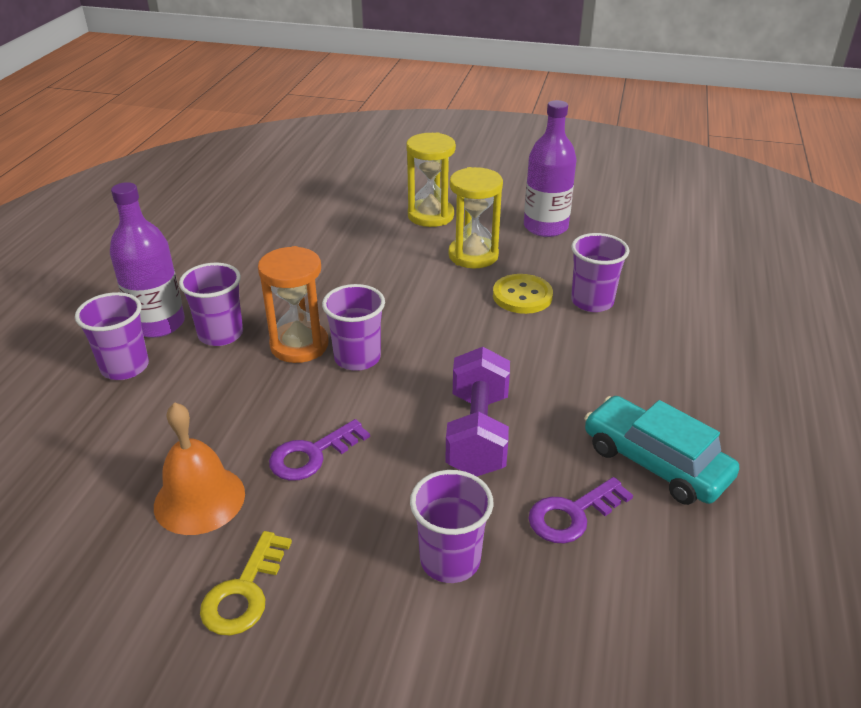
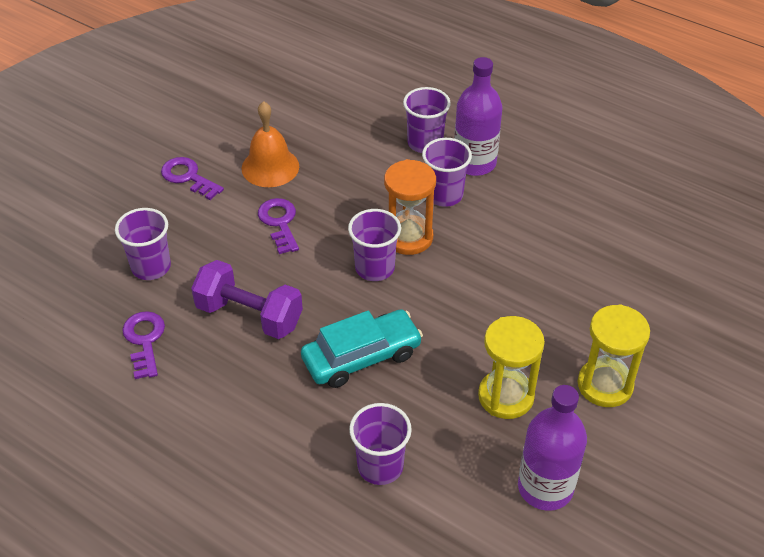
camera: 110 degrees right, 10 degrees up
(244, 592) = (188, 177): yellow key -> purple key
(522, 296) = (415, 411): yellow button -> none
(655, 462) = (158, 412): turquoise car -> turquoise car (361, 357)

